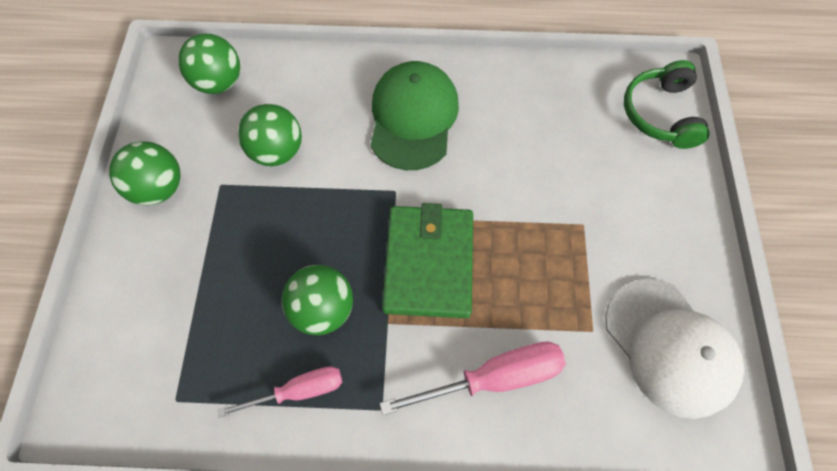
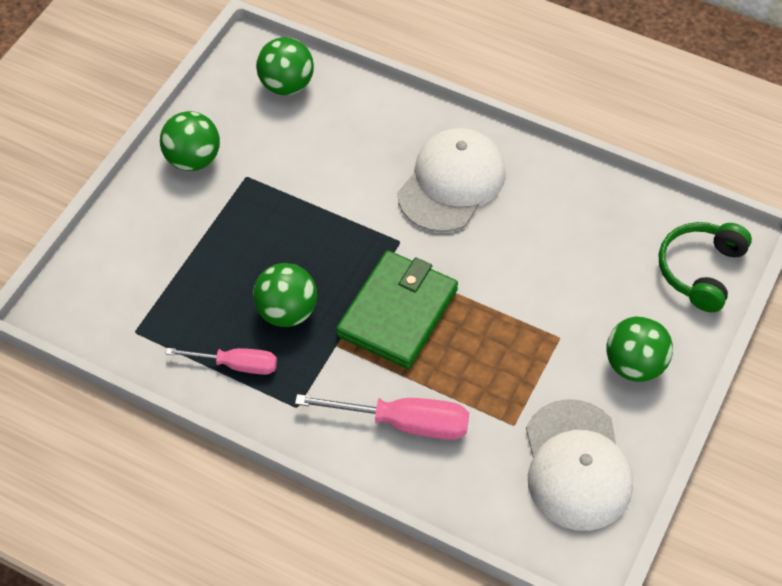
camera: 25 degrees right, 10 degrees down
(277, 151) = (310, 166): green ball -> green ball (634, 365)
(413, 117) = (451, 183): green cap -> white cap

